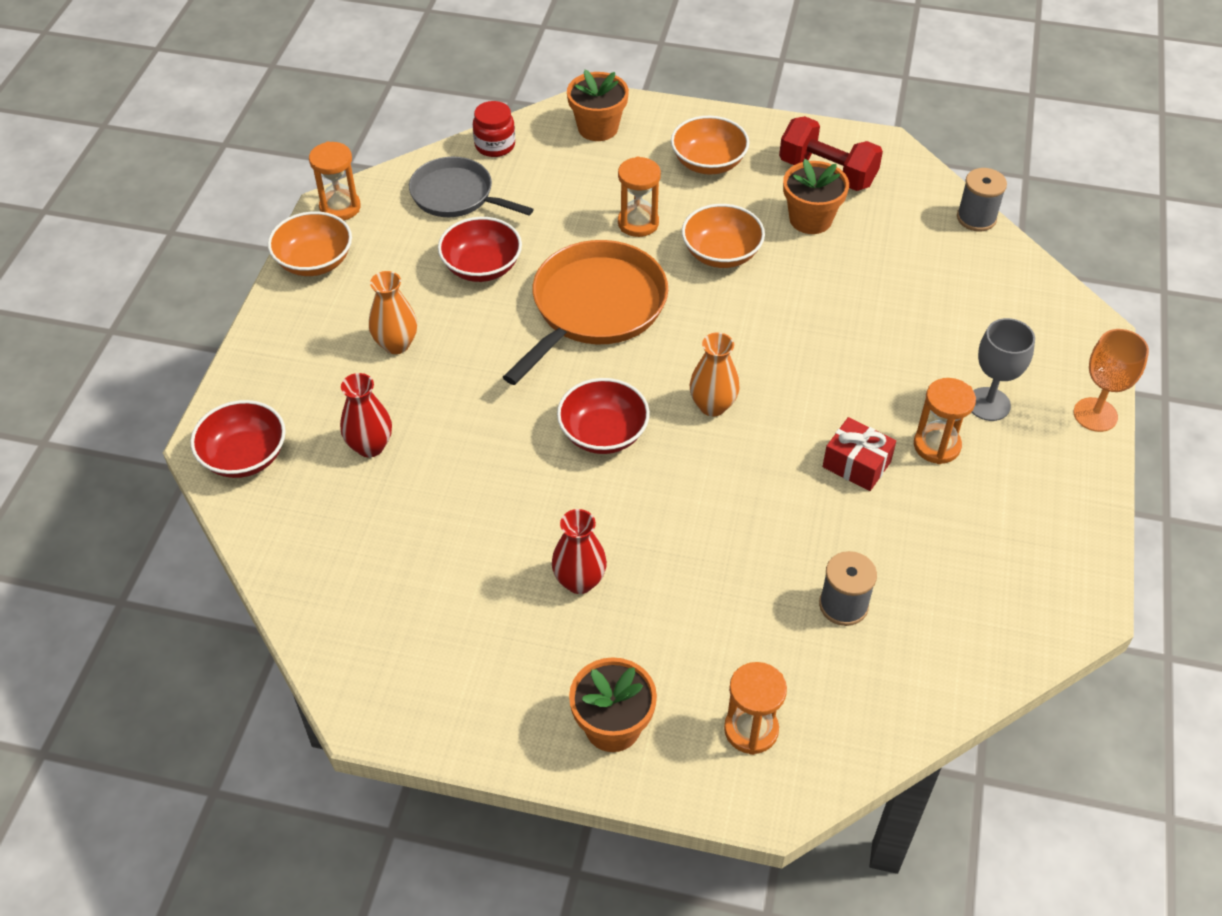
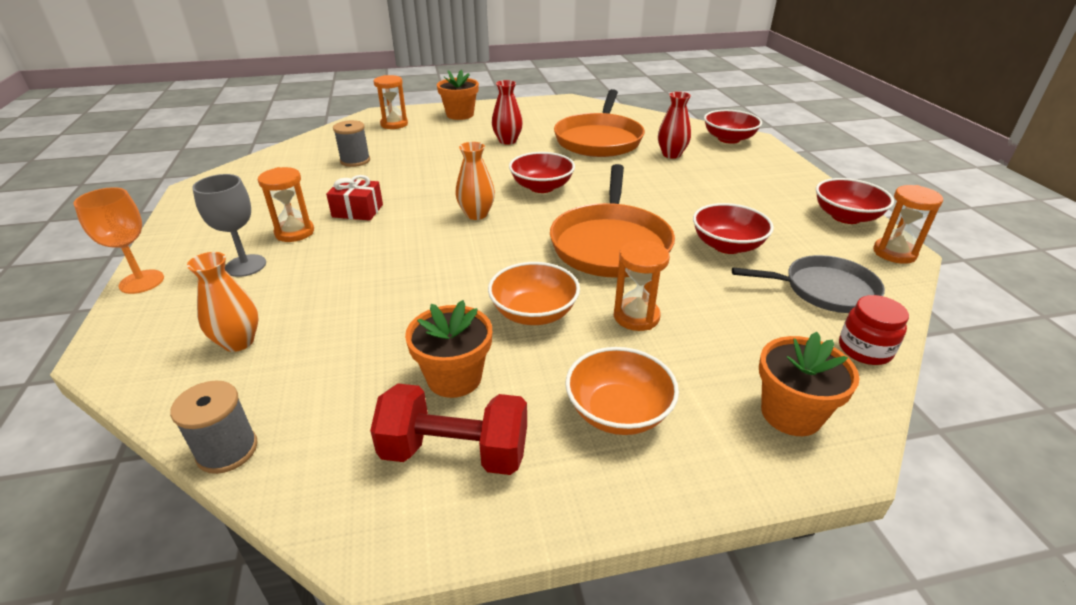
camera: 155 degrees right, 15 degrees down
(314, 261) = (846, 217): orange bowl -> red bowl
(396, 344) = (721, 192): orange vase -> orange vase (238, 342)
(435, 529) = (599, 140): none -> orange pan

